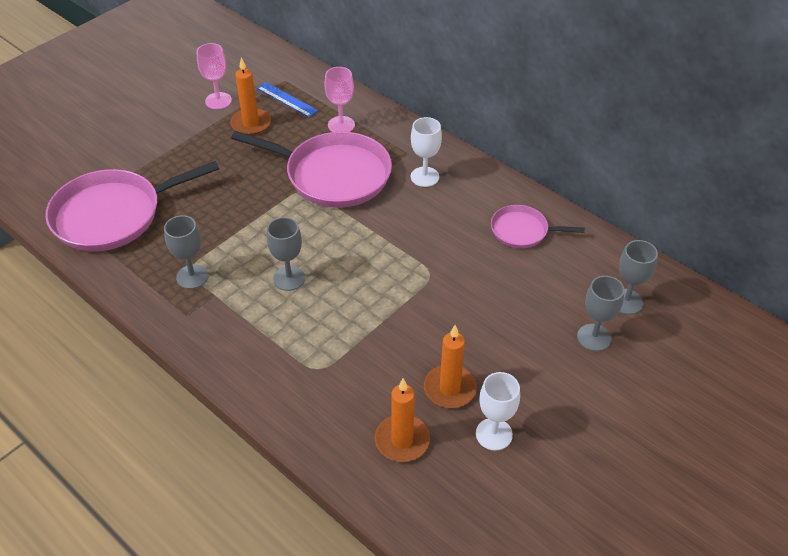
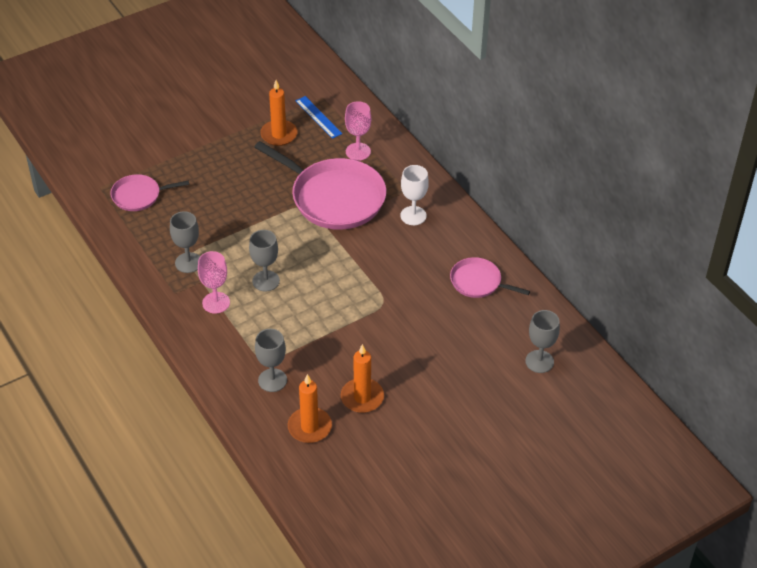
camera: 15 degrees right, 0 degrees up
(113, 215) = (139, 196): pink pan -> pink pan, size x0.52
(218, 101) = (257, 106): pink goblet -> pink goblet (216, 303)
(494, 434) = (382, 439): white goblet -> none
(594, 337) = (497, 384): grey goblet -> grey goblet (272, 380)

